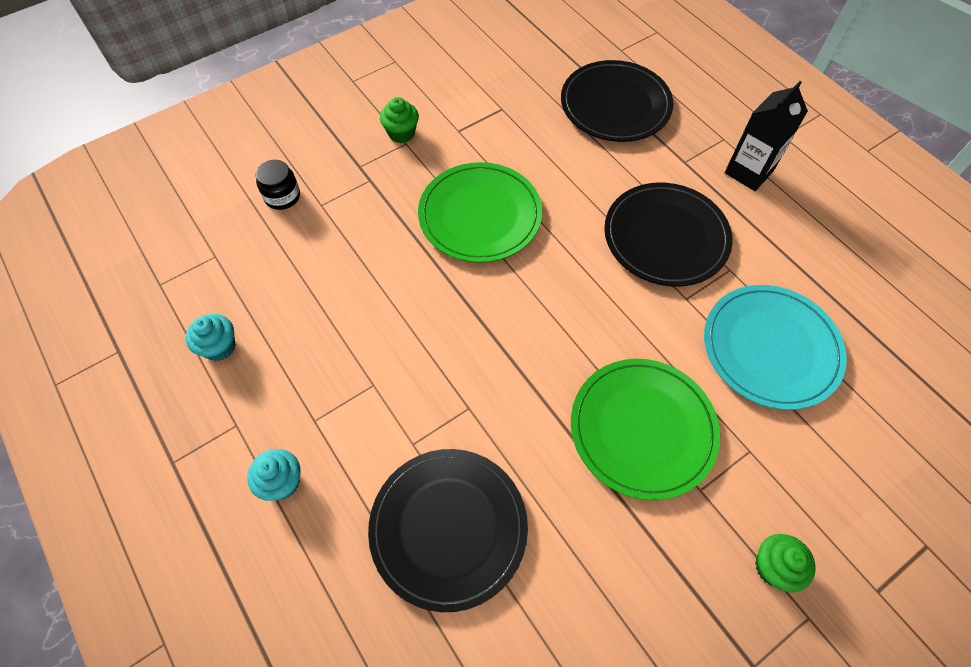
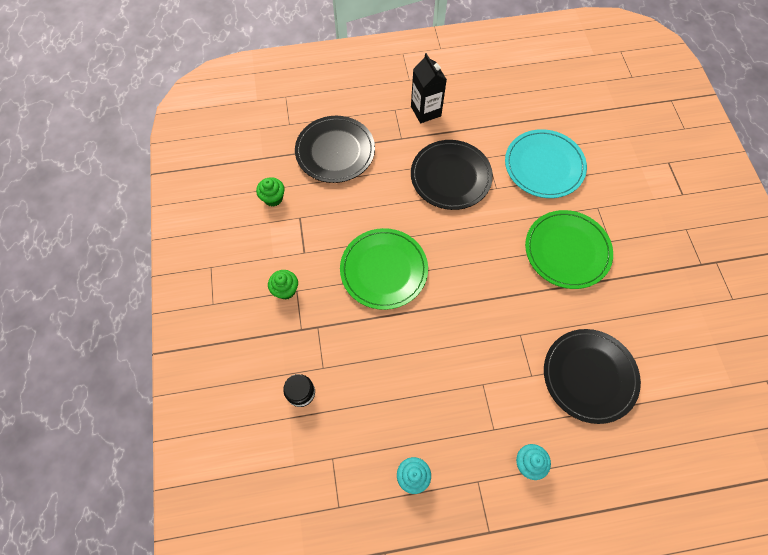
camera: 65 degrees left, 5 degrees up
(773, 567) = (659, 230): green cupcake -> green cupcake (273, 198)

